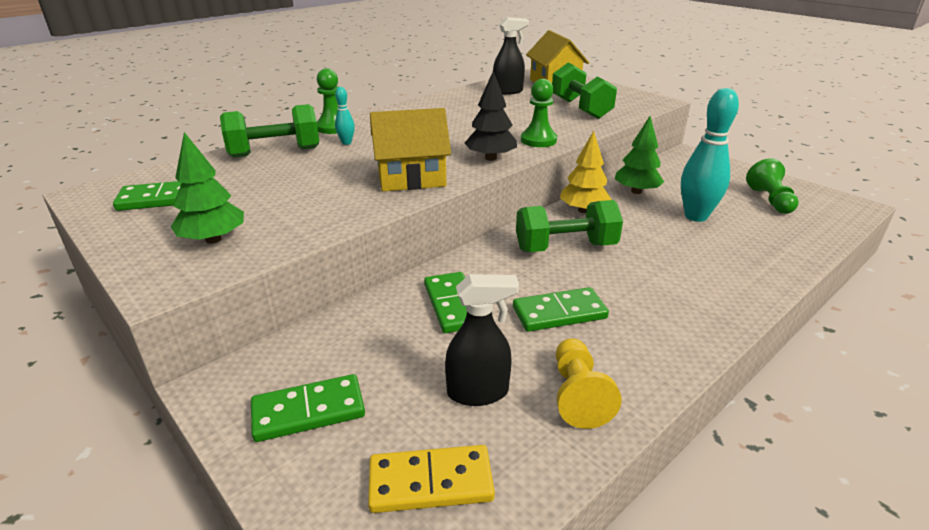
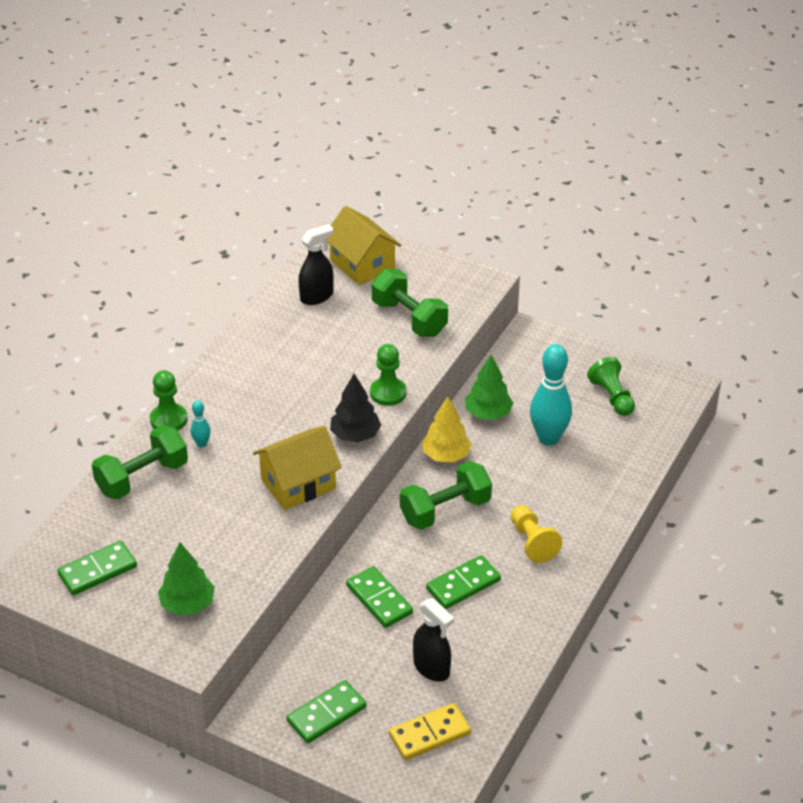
camera: 20 degrees left, 10 degrees up
(478, 392) = (431, 668): black spray bottle -> black spray bottle turned 75 degrees clockwise
(578, 395) = (497, 651): yellow pawn -> yellow pawn (532, 542)

